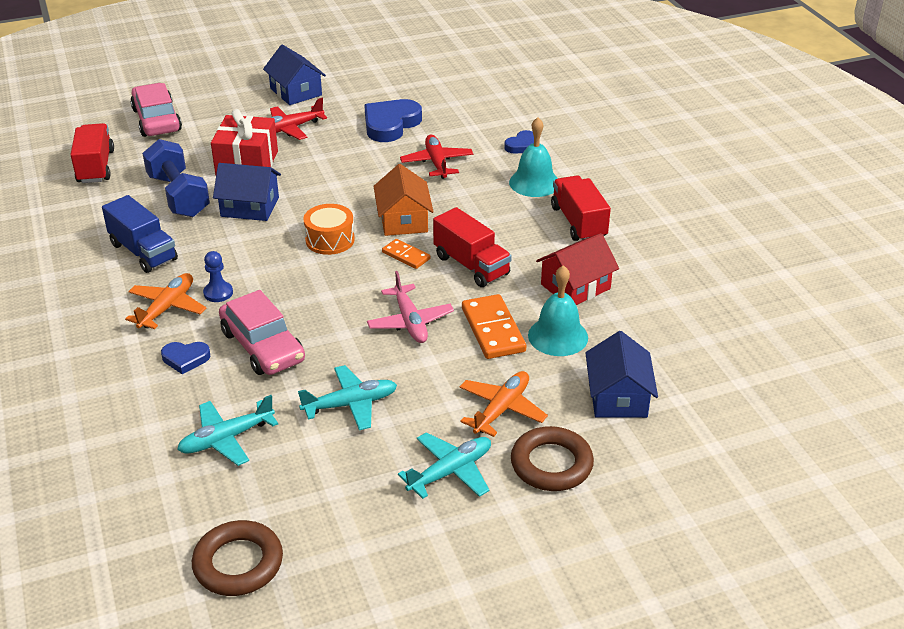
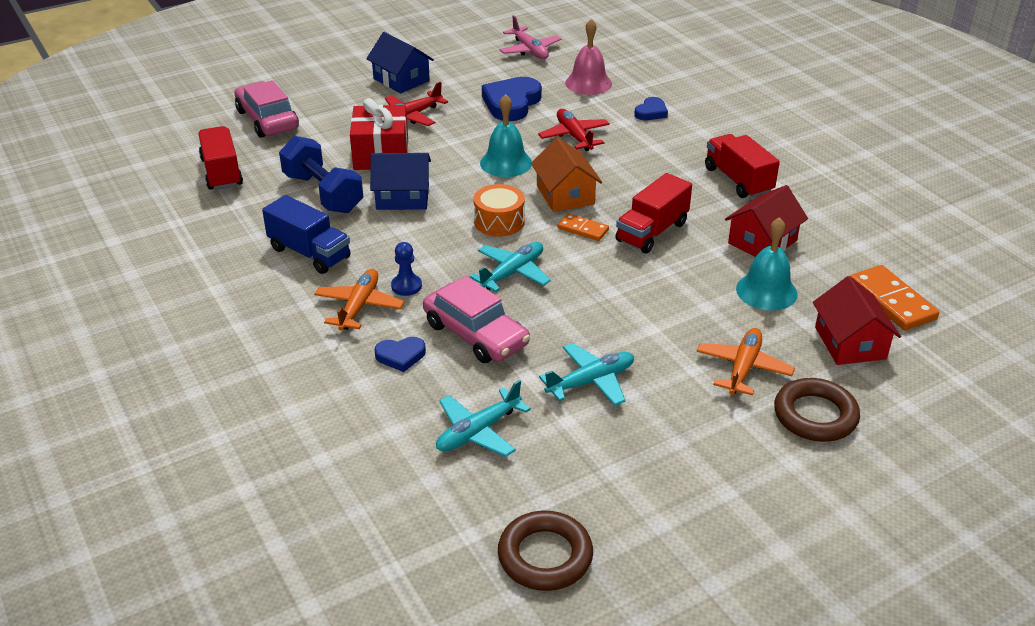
camera: 10 degrees left, 0 degrees up
(410, 322) = (615, 293): pink plane -> pink plane (530, 50)
(450, 471) = (720, 435): turquoise plane -> turquoise plane (512, 273)
(471, 265) = (652, 232): red truck -> red truck turned 90 degrees clockwise
(473, 111) = (588, 83): none -> pink bell
(493, 330) = (701, 292): orange domino -> orange domino (891, 301)
(534, 183) = (678, 146): turquoise bell -> turquoise bell (506, 163)
(618, 397) = (850, 343): blue house -> red house

